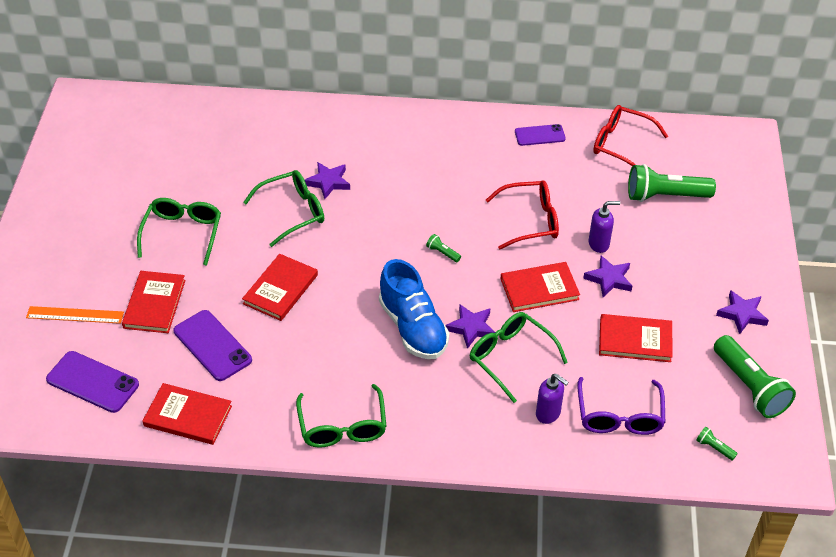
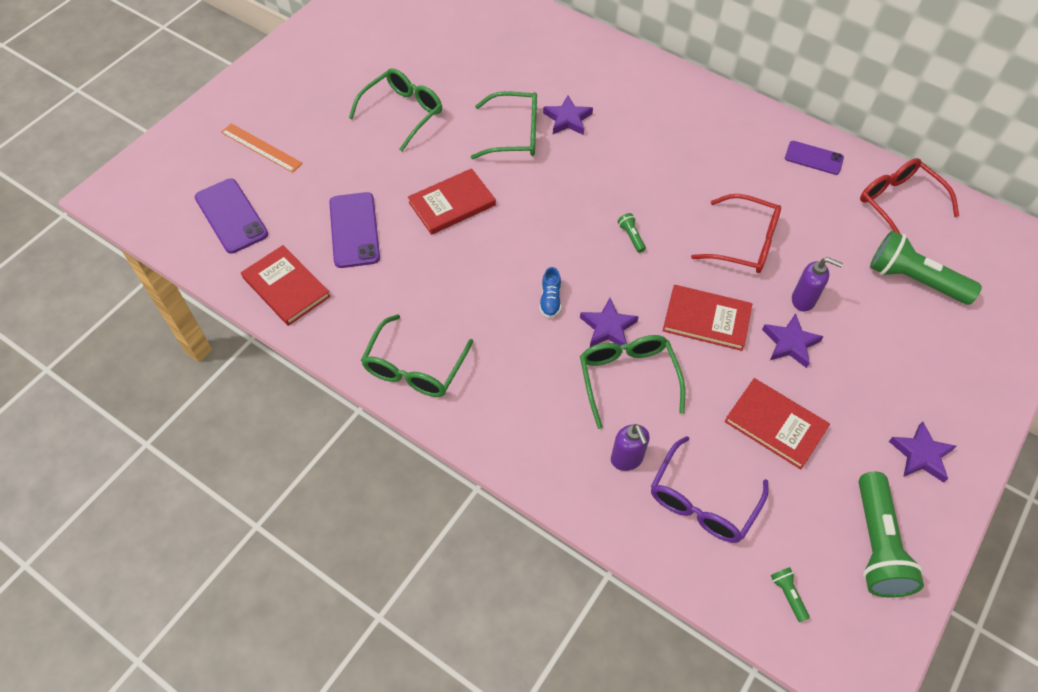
camera: 30 degrees right, 10 degrees up
(154, 304) = (333, 167): red book -> none
(413, 328) = (550, 300): blue shoe -> blue shoe, size x0.42

